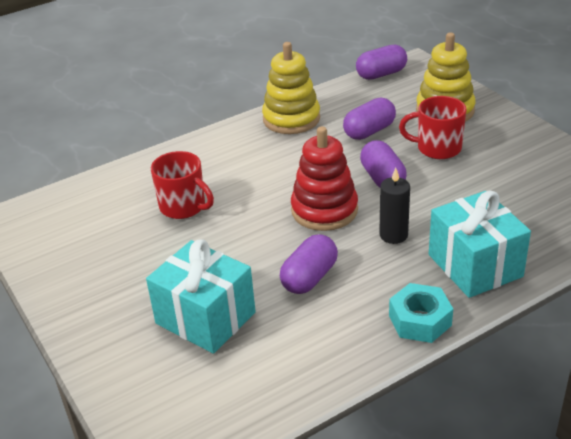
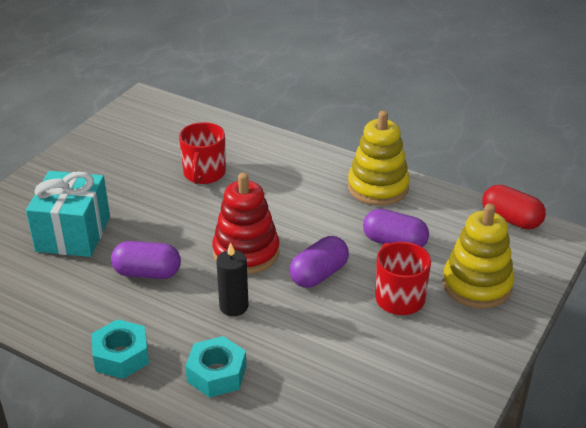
camera: 60 degrees right, 0 degrees up
(381, 74) = (511, 219): purple capsule -> red capsule
(475, 265) = (217, 374): turquoise gift -> turquoise nut

